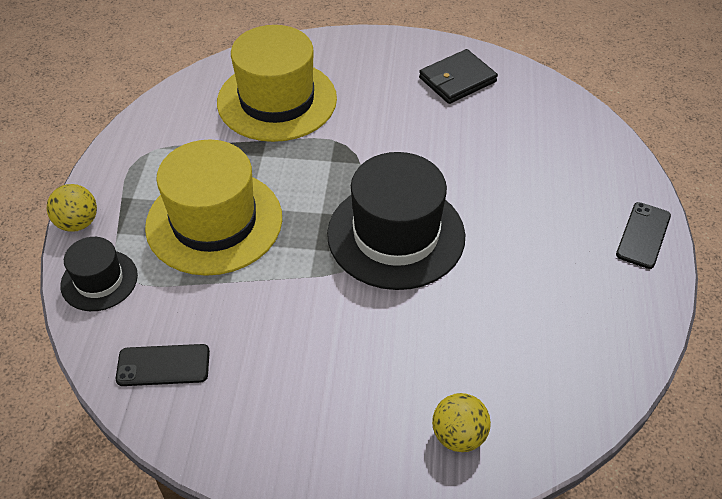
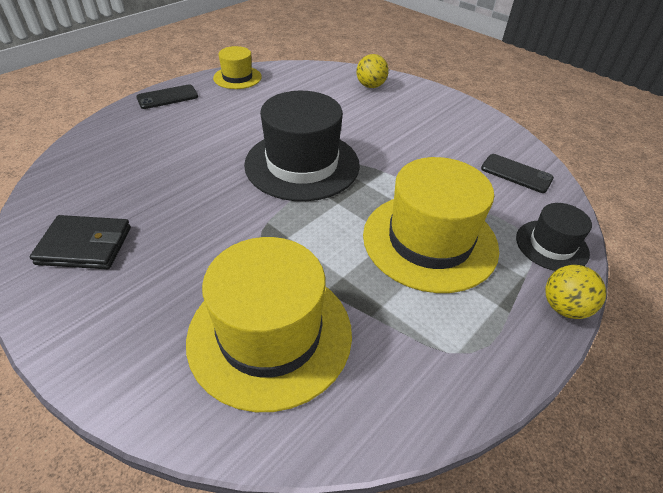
camera: 145 degrees left, 5 degrees down
(633, 324) = (237, 77): none -> yellow hat

